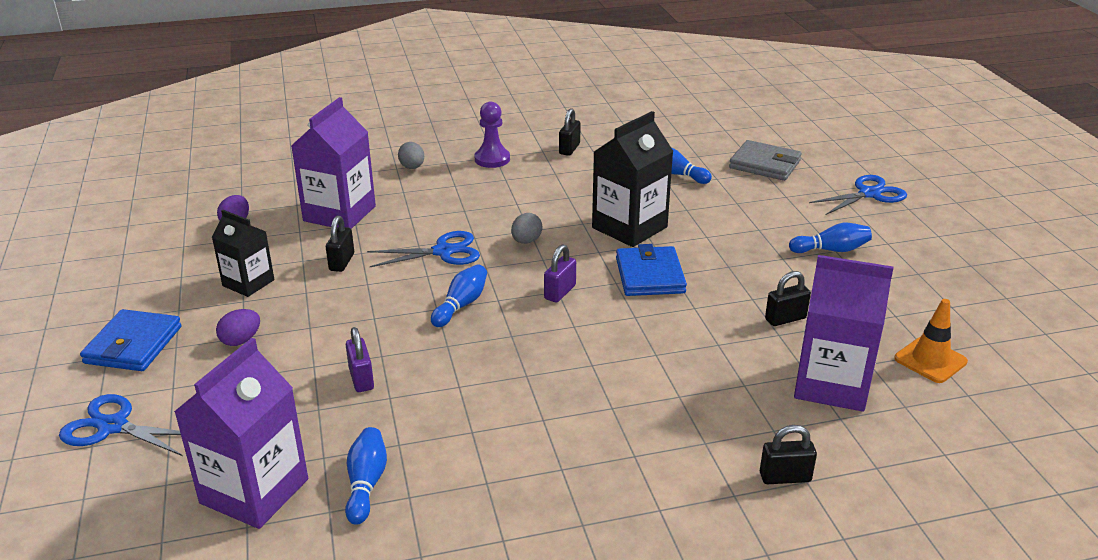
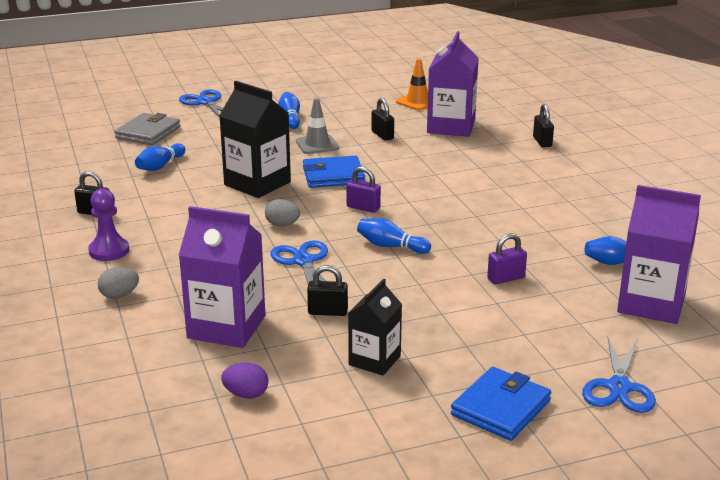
camera: 95 degrees left, 5 degrees down
(133, 345) = (500, 408): blue wallet -> blue wallet turned 60 degrees counterclockwise
(241, 340) = (473, 345): purple egg -> none
(744, 267) = (317, 145): none -> grey traffic cone

